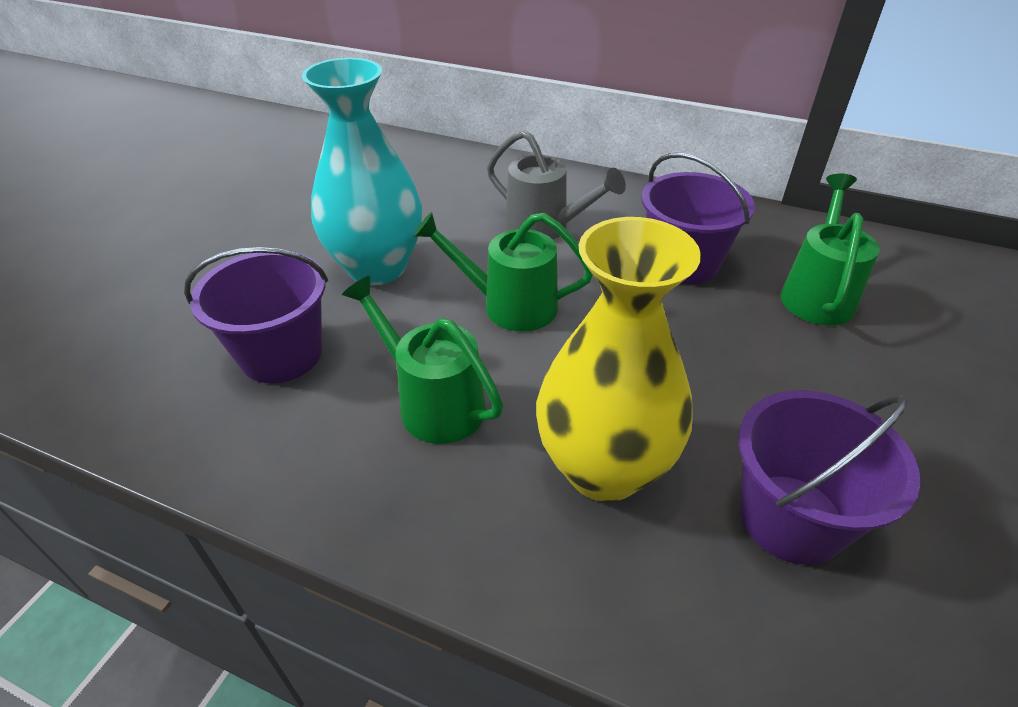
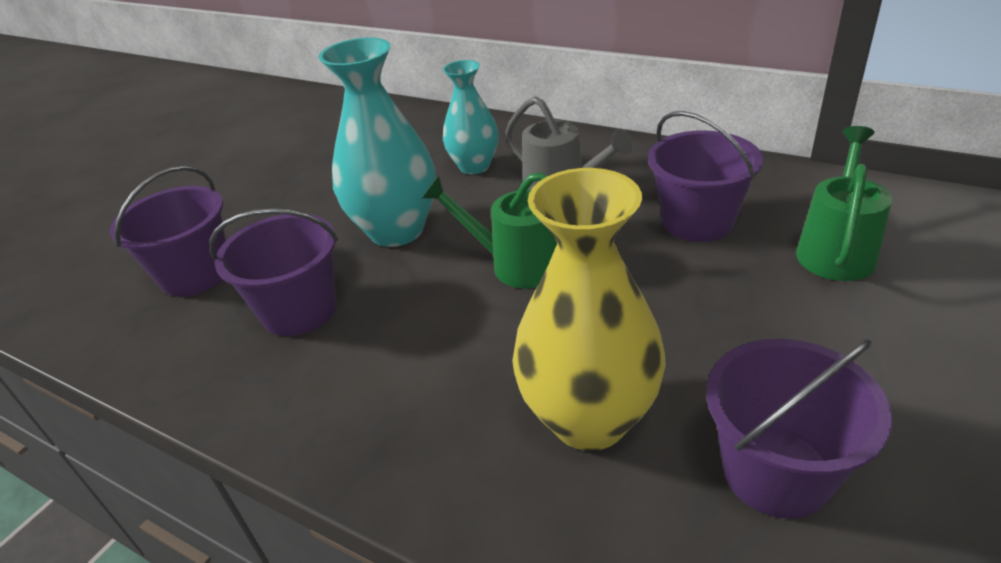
camera: 10 degrees right, 5 degrees down
(157, 314) = (196, 274): none -> purple bucket
(432, 402) = (431, 354): green watering can -> none
(451, 200) = (474, 166): none -> turquoise vase

